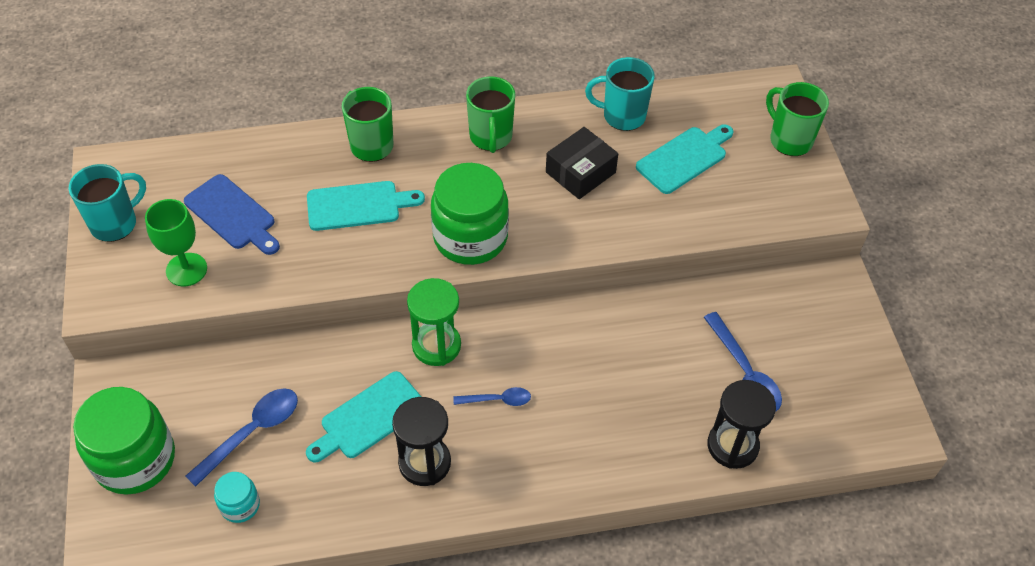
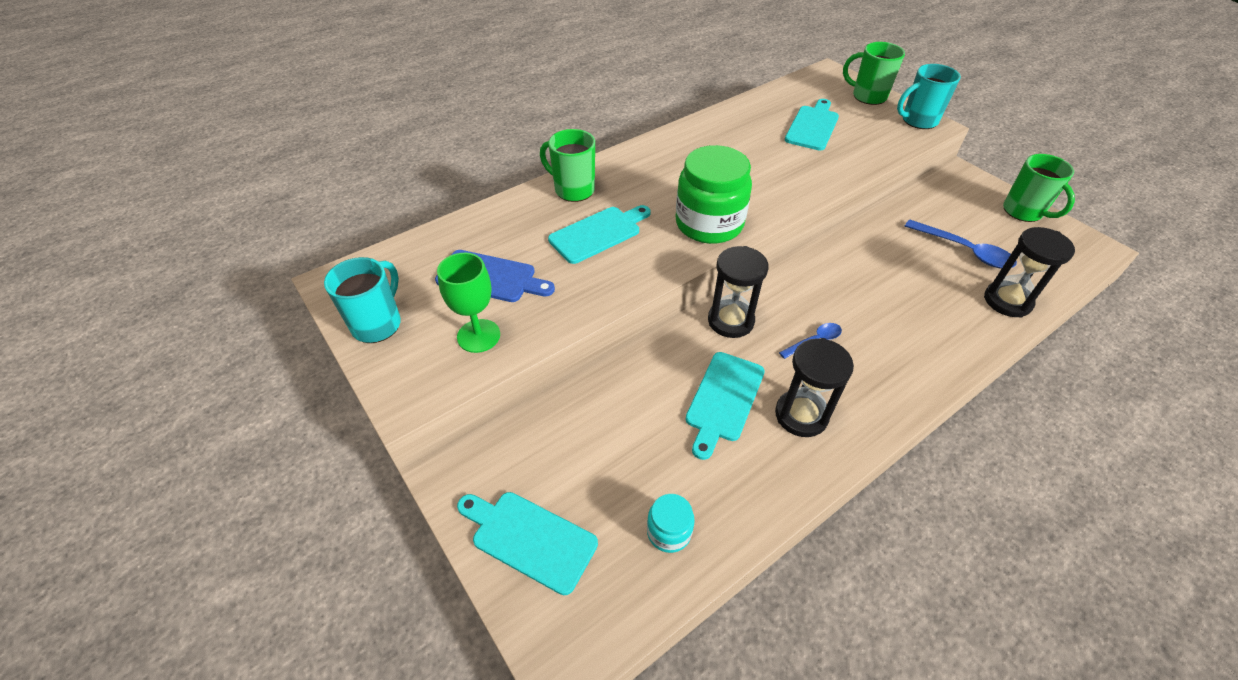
camera: 25 degrees left, 5 degrees down
(135, 459) = (529, 538): green jar -> turquoise cutting board
(252, 432) = (628, 459): blue spoon -> none
(436, 345) = (730, 321): green hourglass -> black hourglass
(491, 137) = (664, 156): green mug -> green mug (1023, 212)
(580, 172) = (750, 156): black box -> none
(622, 116) = (746, 115): turquoise mug -> turquoise mug (918, 121)

